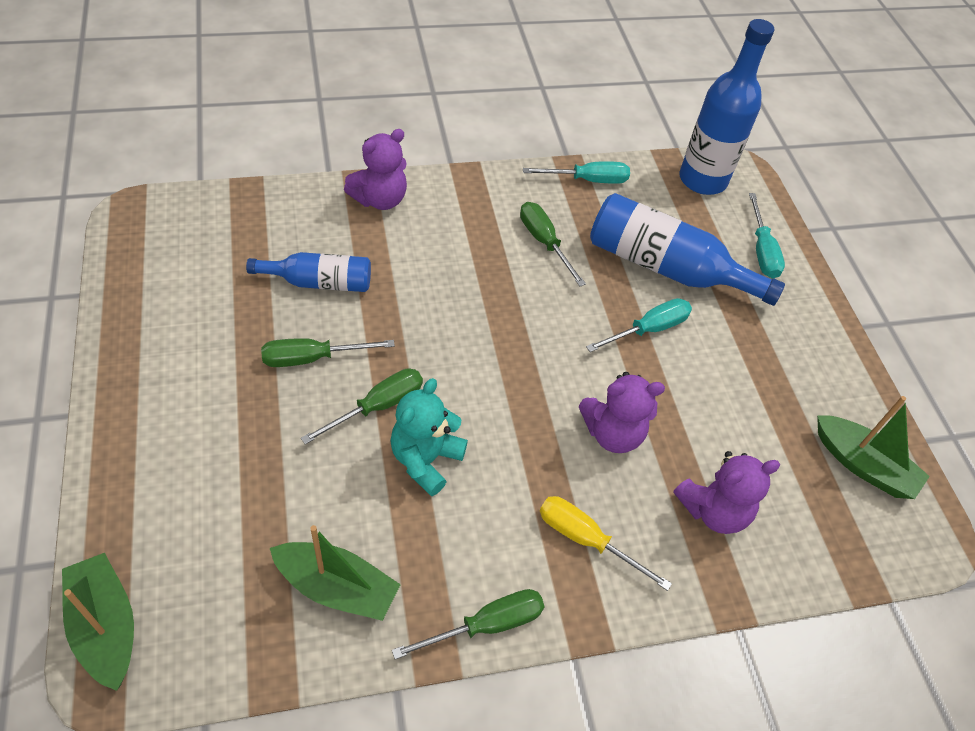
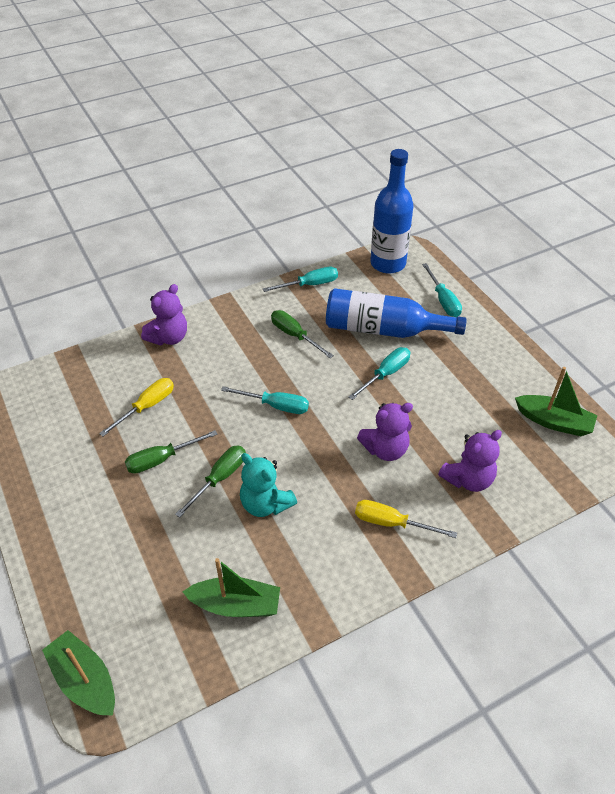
camera: 10 degrees left, 5 degrees down
(319, 282) = (147, 406): blue bottle -> yellow screwdriver
(425, 460) = (265, 504): turquoise teddy bear -> turquoise teddy bear turned 60 degrees counterclockwise
(486, 330) = (275, 406): none -> turquoise screwdriver
(486, 625) = (345, 597): green screwdriver -> none

